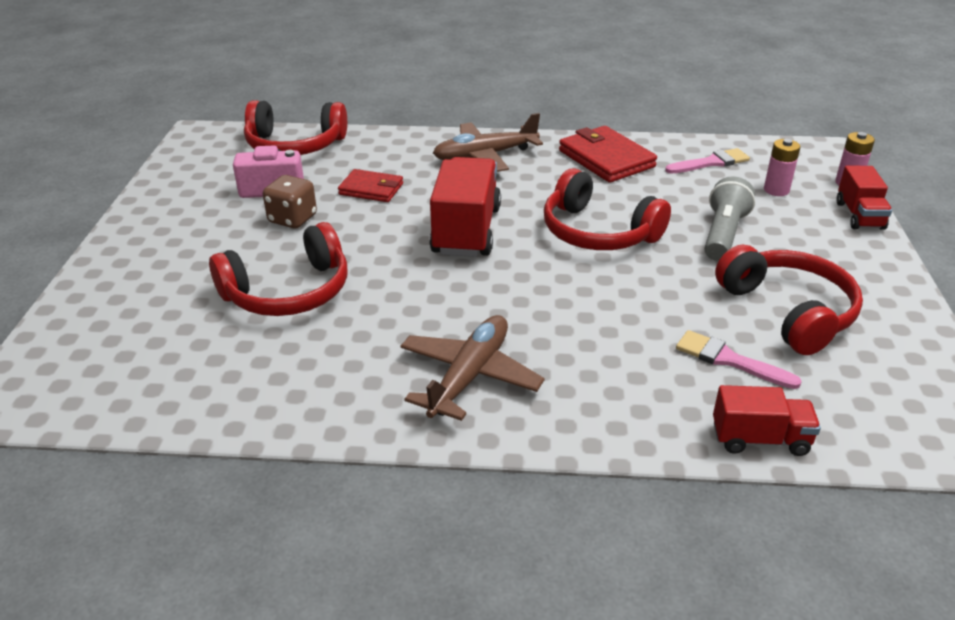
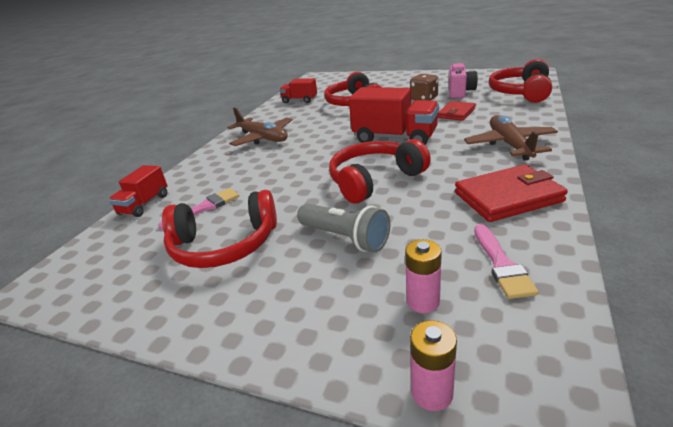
camera: 110 degrees right, 5 degrees down
(859, 215) = (338, 361): red truck -> red truck (299, 100)

